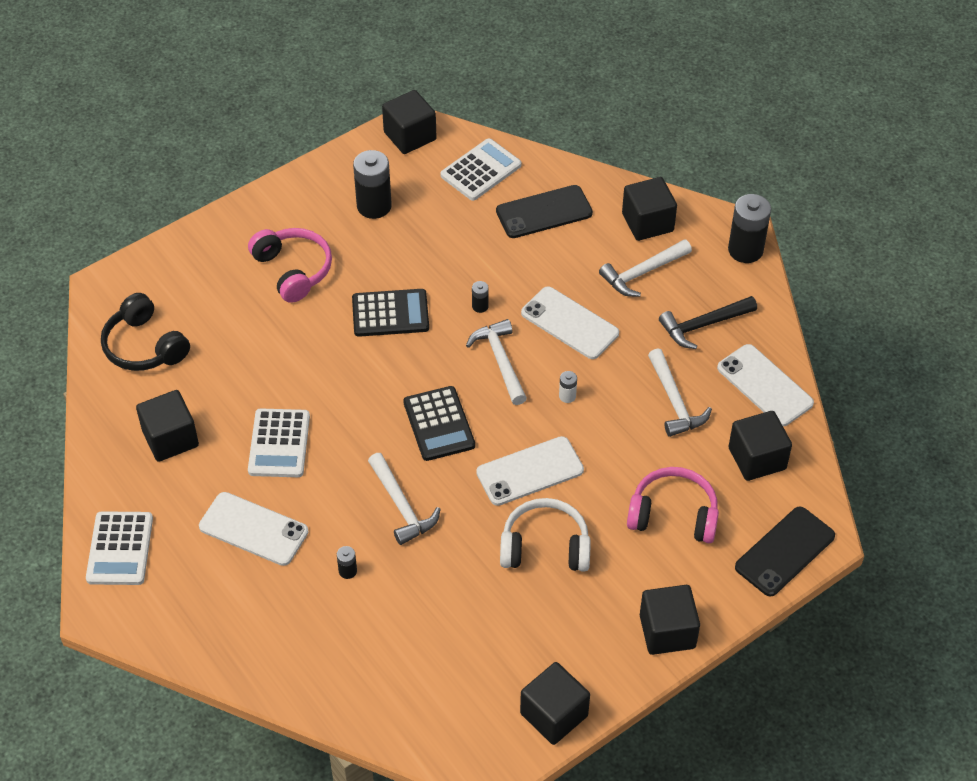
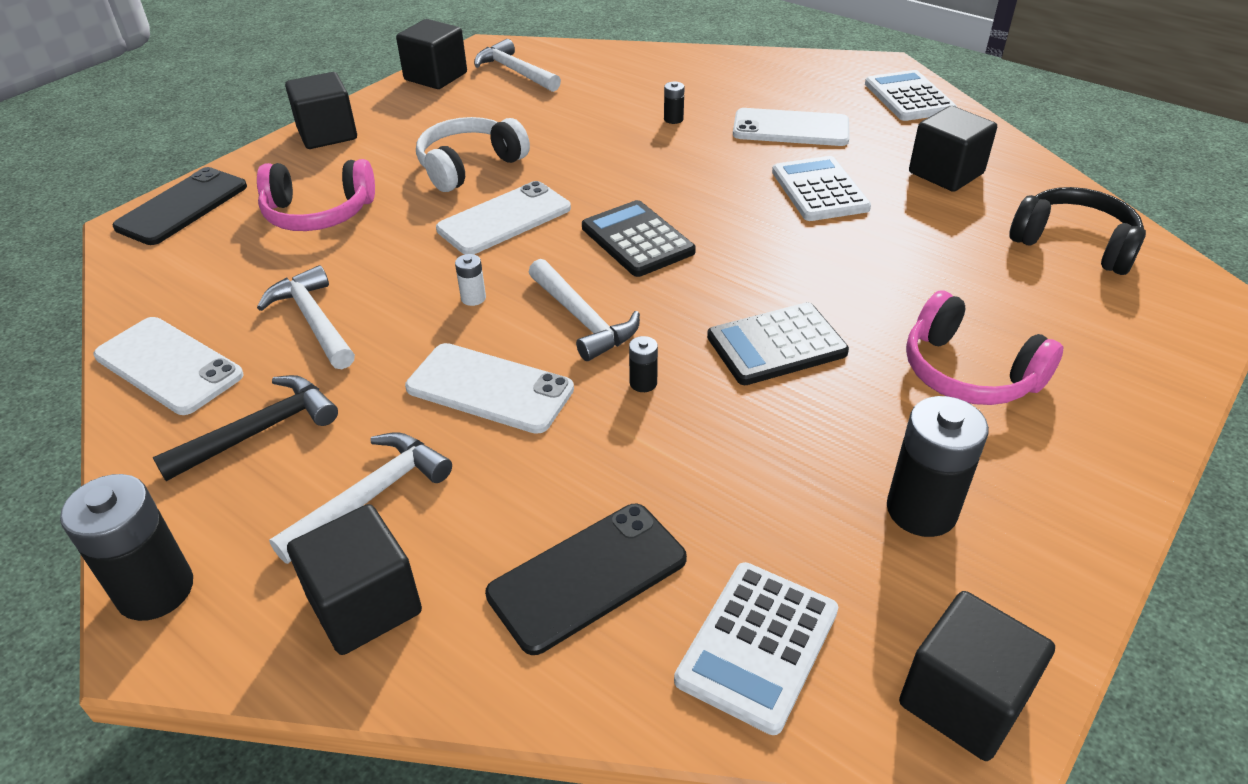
camera: 165 degrees right, 10 degrees down
(401, 506) = (644, 168): white hammer -> white hammer (515, 72)
(545, 547) = (469, 166): white headphones -> white headphones turned 150 degrees clockwise
(757, 458) = (199, 281): black cube -> none

